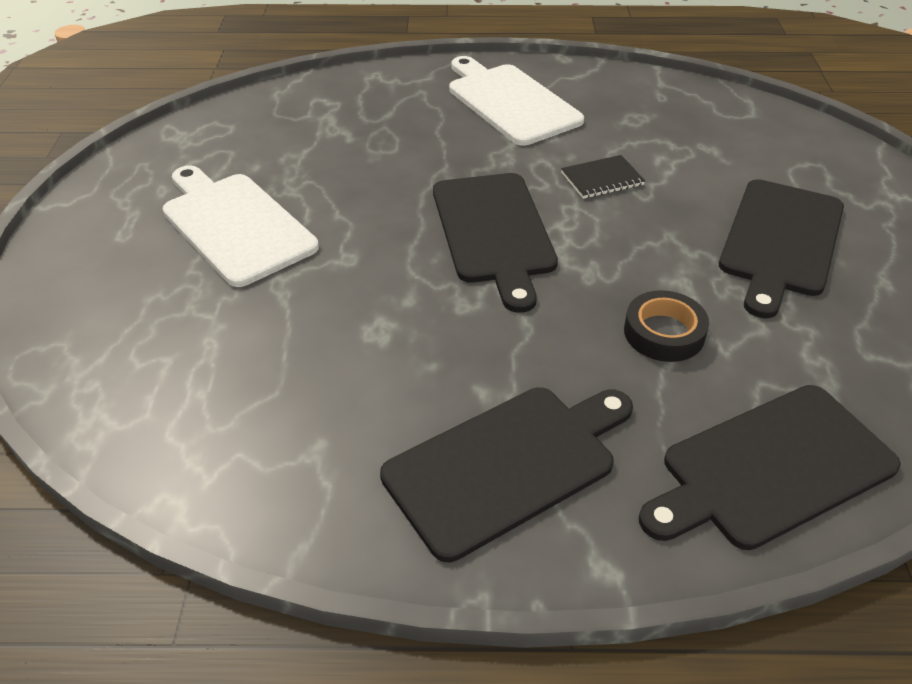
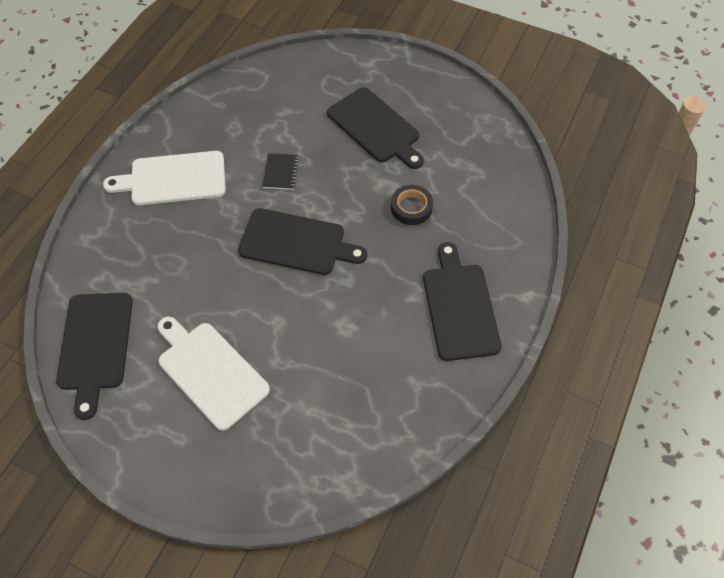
camera: 65 degrees left, 15 degrees up
(235, 225) = (210, 372): white cutting board -> white cutting board turned 60 degrees clockwise
(771, 468) = (505, 213): black cutting board -> black cutting board (95, 346)

